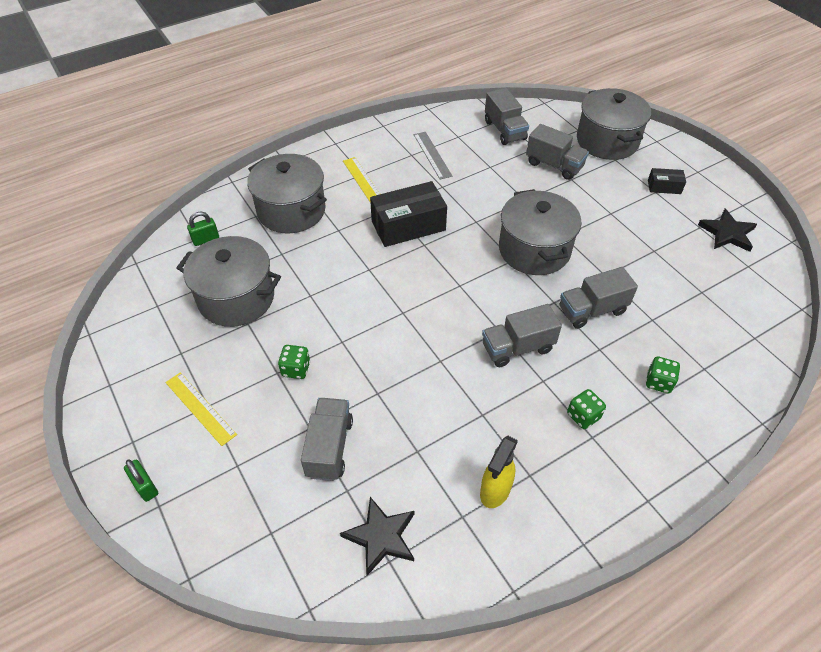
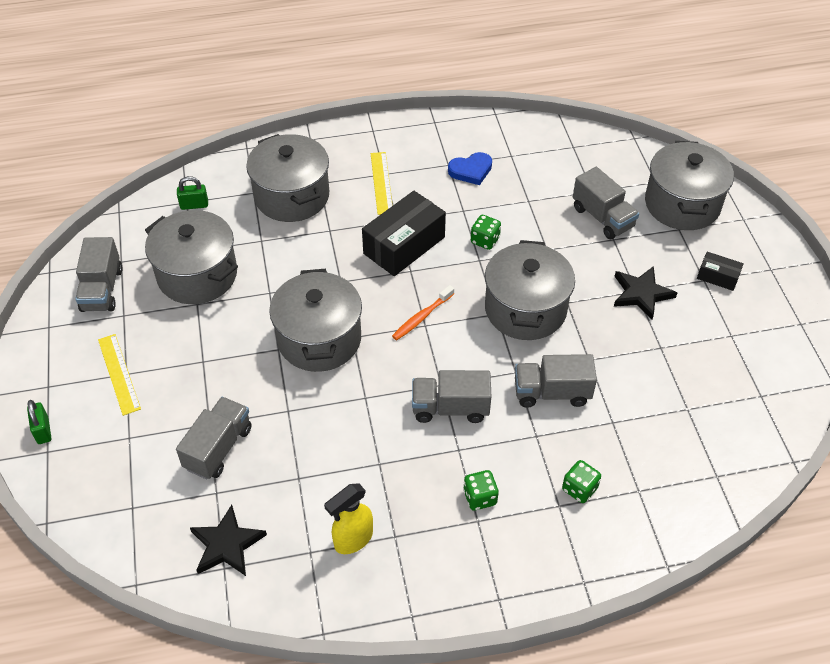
camera: 20 degrees right, 0 degrees up
(296, 369) = (222, 363): green dice -> green dice (485, 240)
(375, 322) = (319, 339): none -> grey pot
(408, 226) = (404, 245): black box -> black box turned 45 degrees counterclockwise
(432, 155) = (471, 170): grey ruler -> blue heart
(453, 279) = (421, 317): none -> orange toothbrush
(504, 130) = (568, 161): grey truck -> grey truck (102, 289)
(727, 233) = (760, 351): black star -> black star (641, 294)

